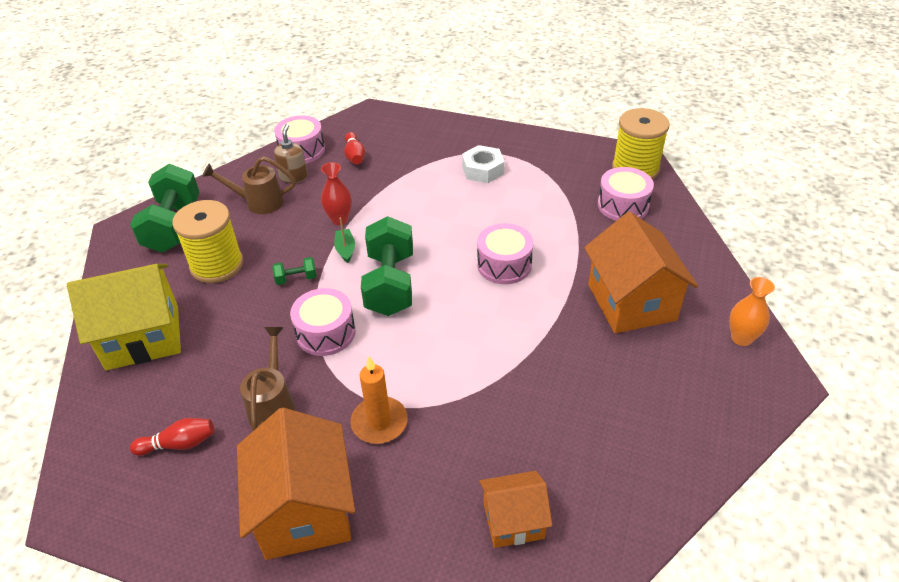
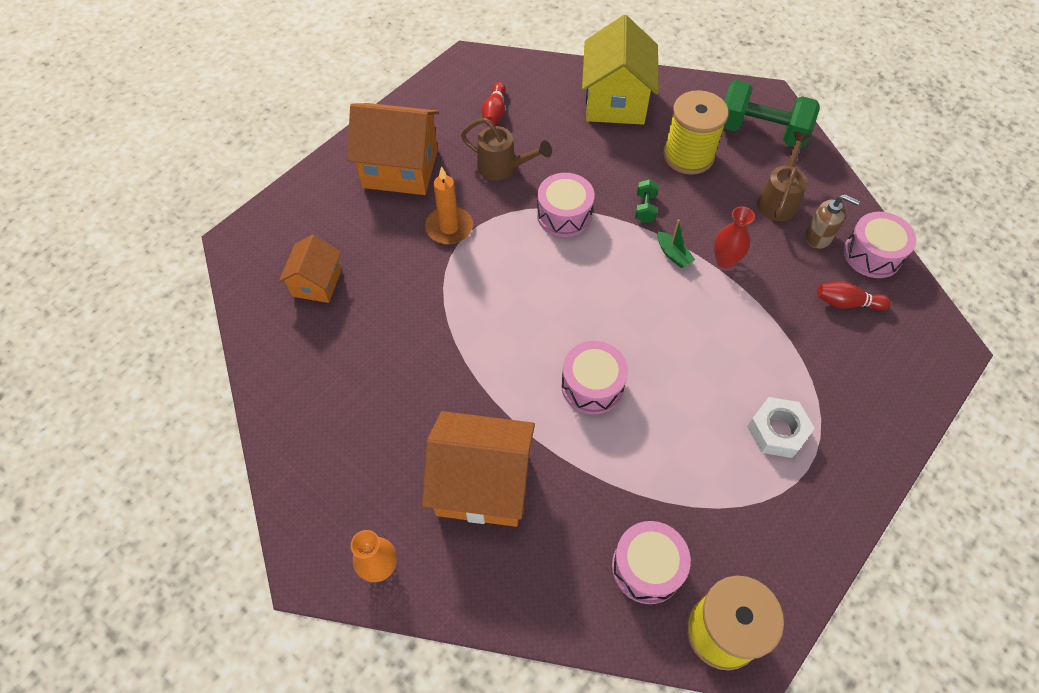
camera: 110 degrees right, 15 degrees up
(345, 249) = (673, 254): green boat -> green boat turned 45 degrees clockwise
(390, 284) = (606, 277): green dumbbell -> none

